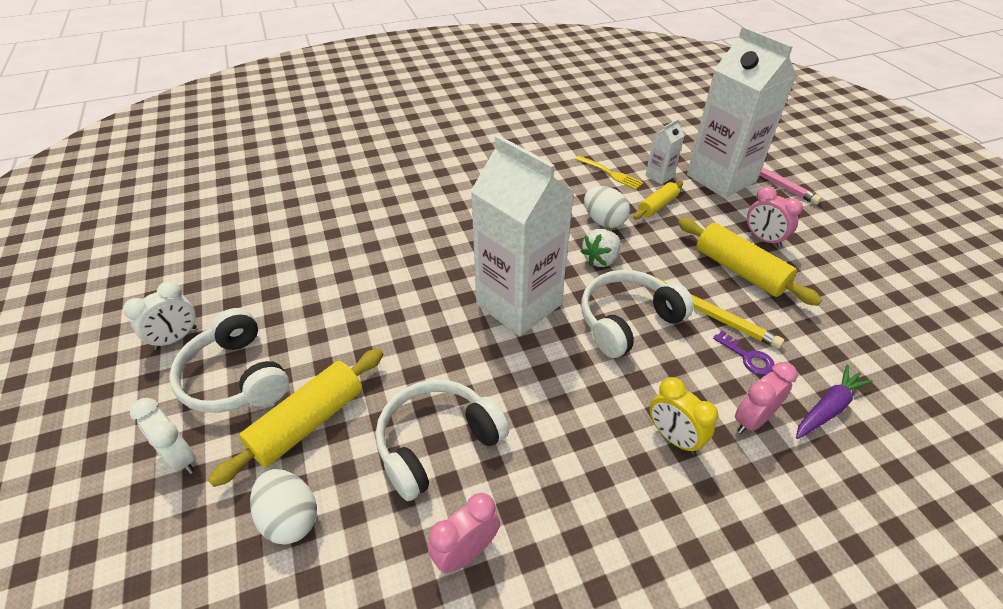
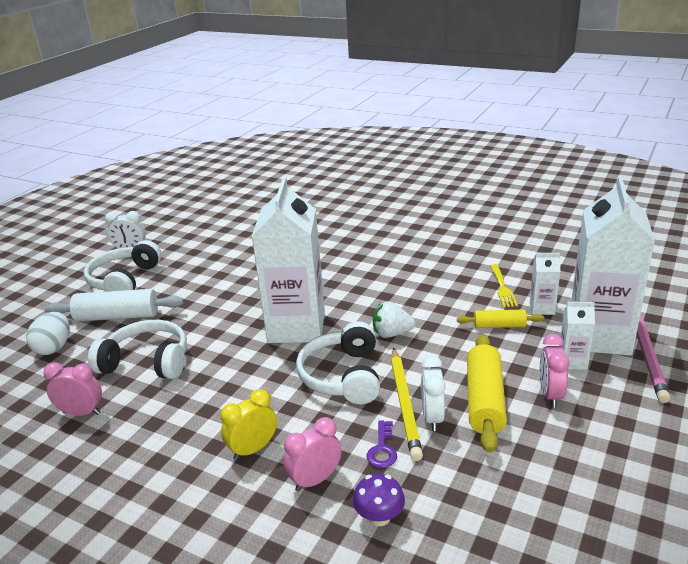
camera: 50 degrees right, 15 degrees down
(181, 458) = (61, 298): white clock -> white clock (432, 417)
(308, 422) = (117, 316): yellow rolling pin -> white rolling pin
(604, 221) = (438, 314): white egg -> none
(627, 321) = (343, 376): white headphones -> white headphones turned 105 degrees counterclockwise
(673, 437) = (253, 449): yellow clock -> yellow clock turned 45 degrees clockwise
(736, 206) = (572, 361): none -> white carton
(752, 420) = (315, 480): pink clock -> pink clock turned 45 degrees counterclockwise
(828, 408) = (379, 517): purple carrot -> purple mushroom

